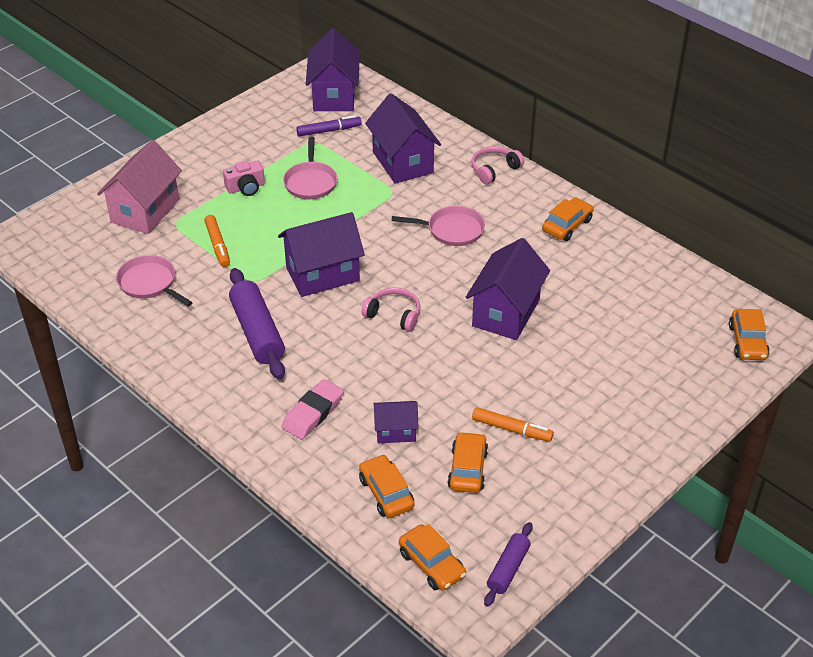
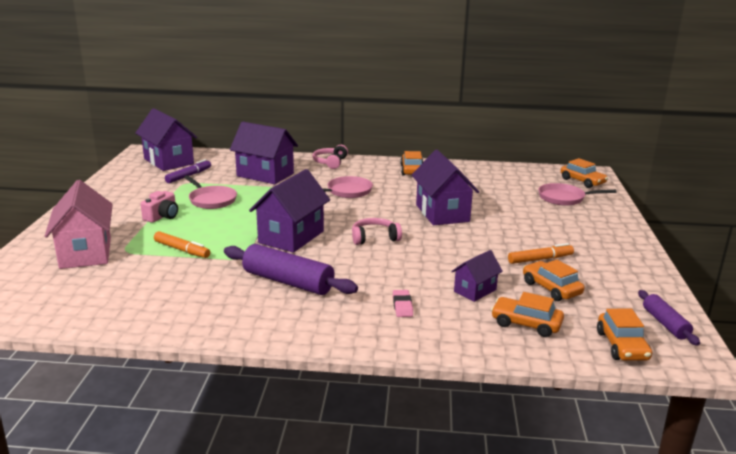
camera: 40 degrees left, 20 degrees down
(149, 283) = (149, 289): pink pan -> pink pan (564, 198)
(313, 413) = (402, 306): pink eraser -> pink eraser, size x0.60
(432, 564) = (622, 346): orange car -> orange car turned 75 degrees clockwise

